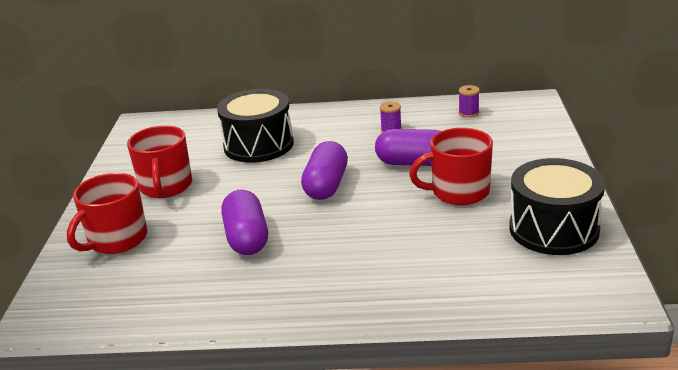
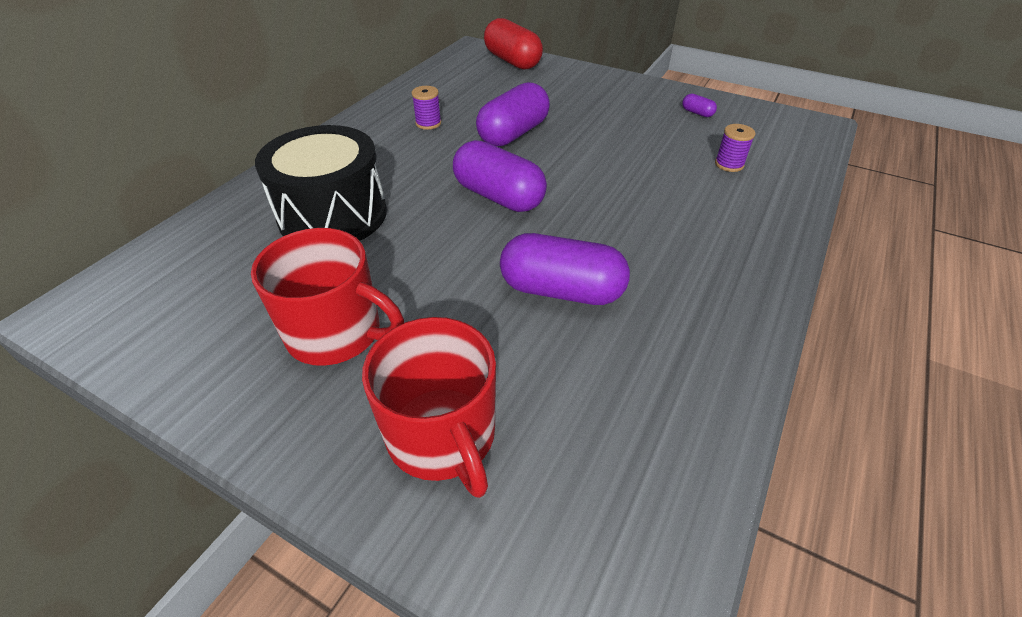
camera: 65 degrees left, 15 degrees up
(458, 192) = (595, 131): red mug -> none
(468, 113) = (453, 79): purple spool -> purple spool (729, 164)
(534, 122) = (512, 61): none -> red capsule
(553, 229) = (697, 113): black drum -> purple capsule

